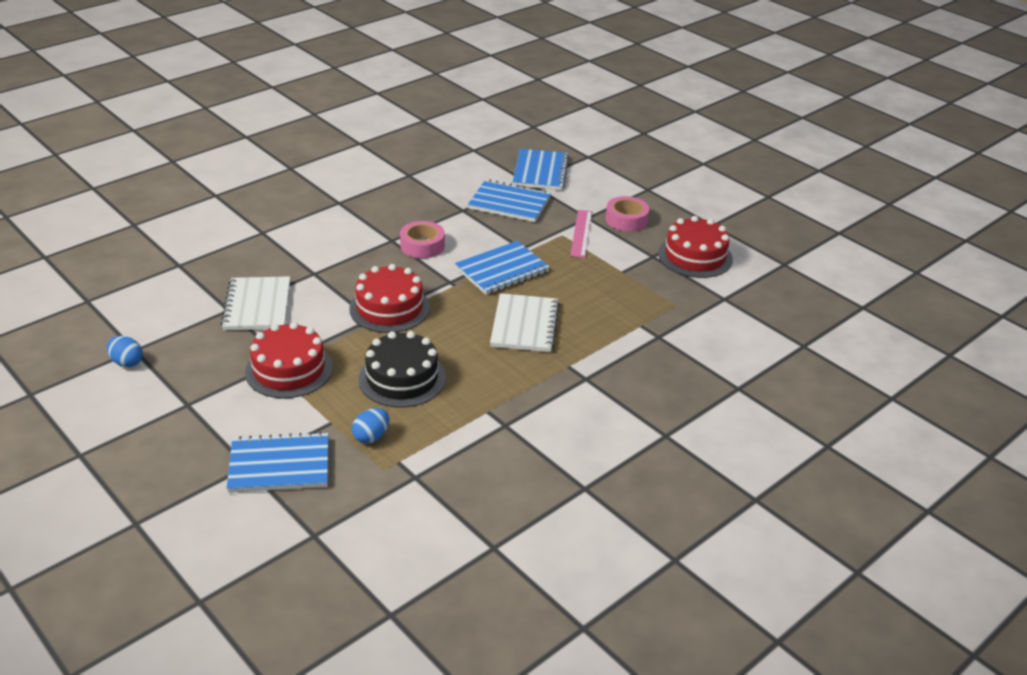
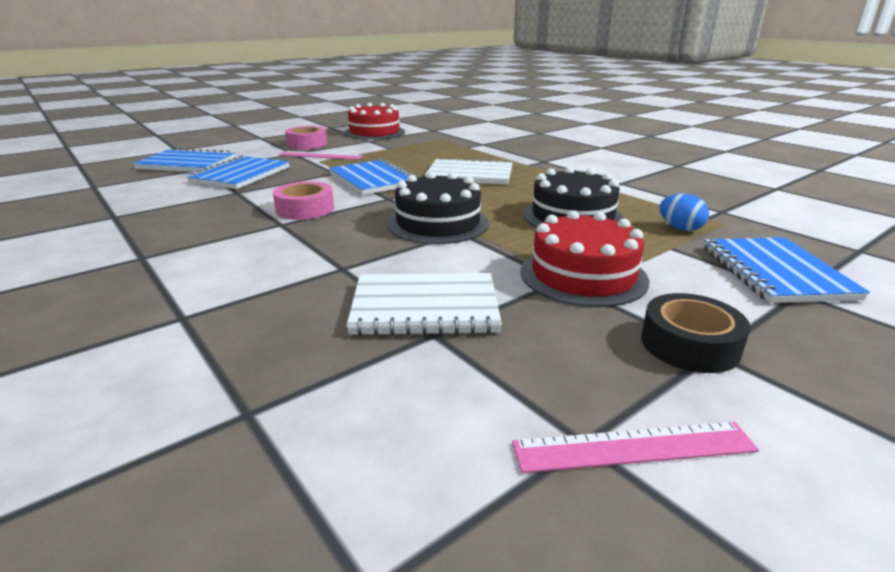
camera: 85 degrees left, 10 degrees down
(127, 362) = (634, 447): blue egg -> pink ruler
(197, 397) = (689, 344): none -> black tape
(389, 308) = (438, 223): red cake -> black cake

